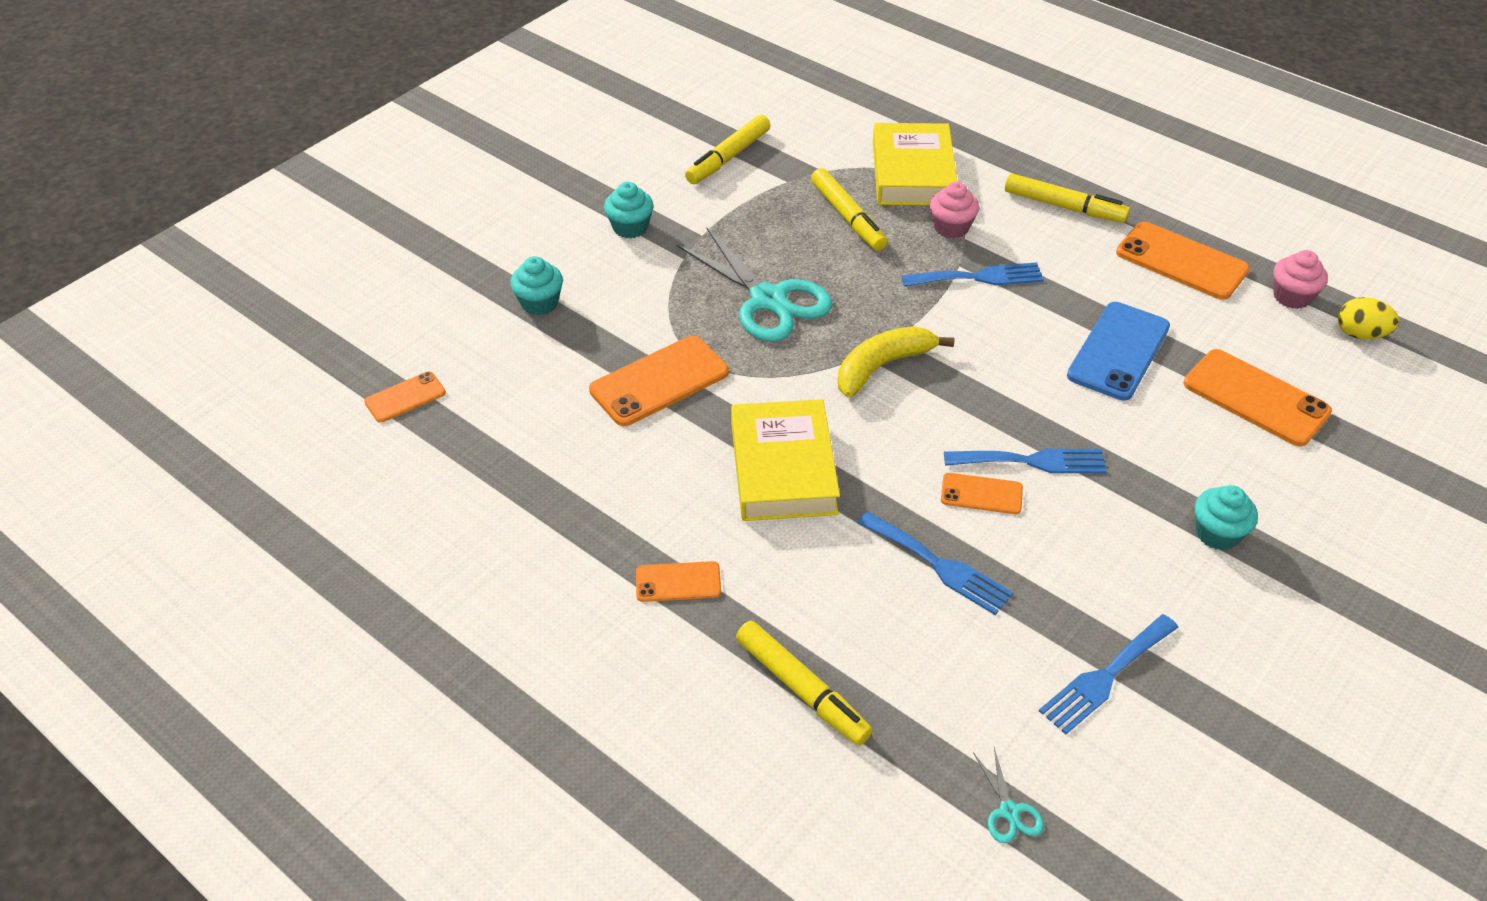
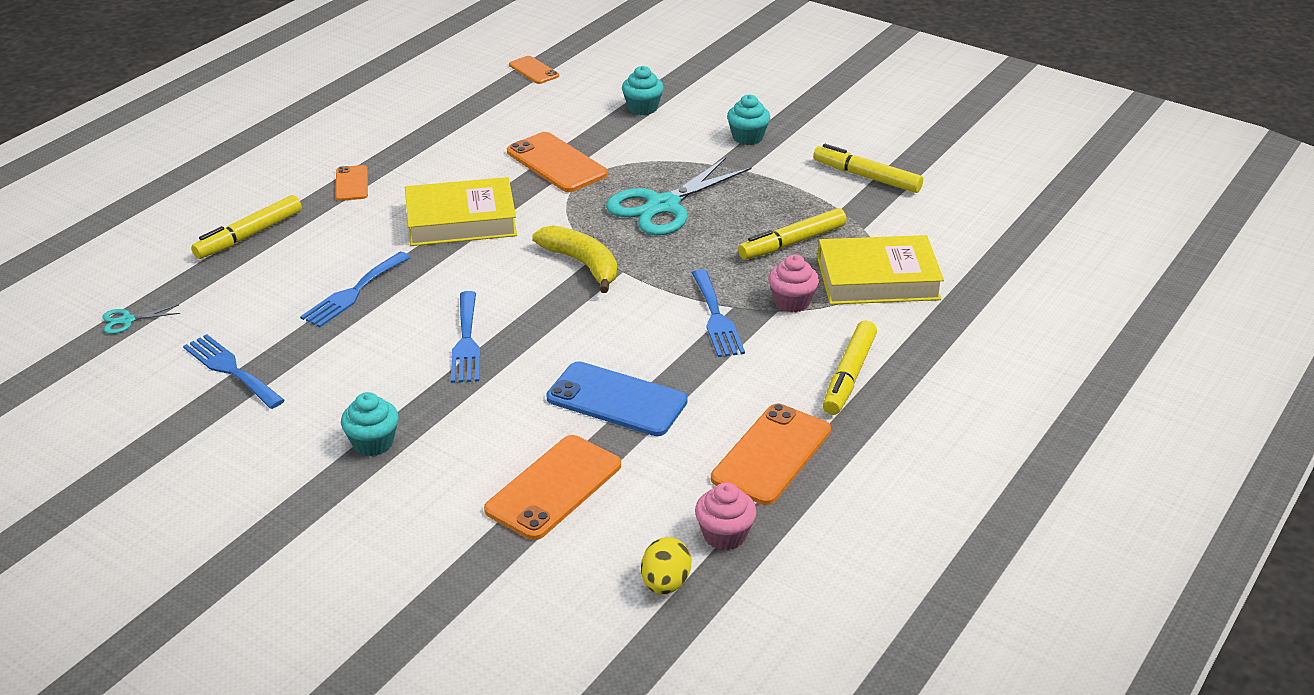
camera: 85 degrees right, 10 degrees down
(981, 494) = (429, 314): orange phone -> none

